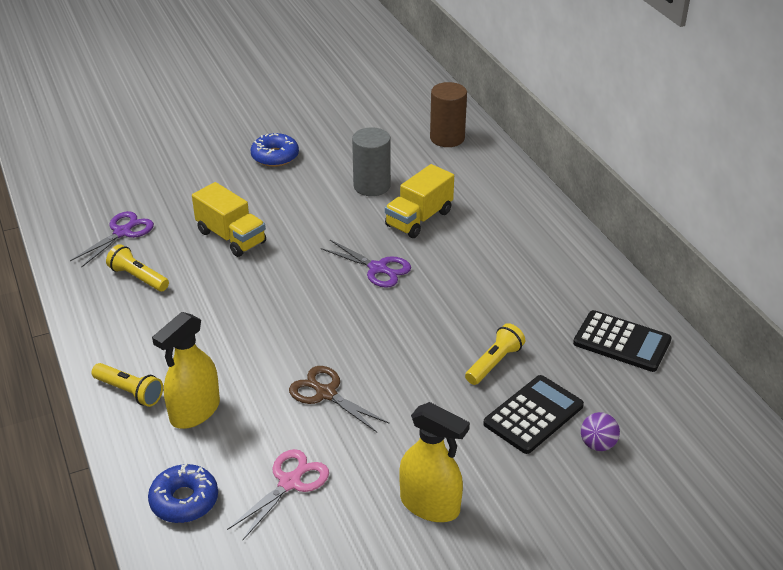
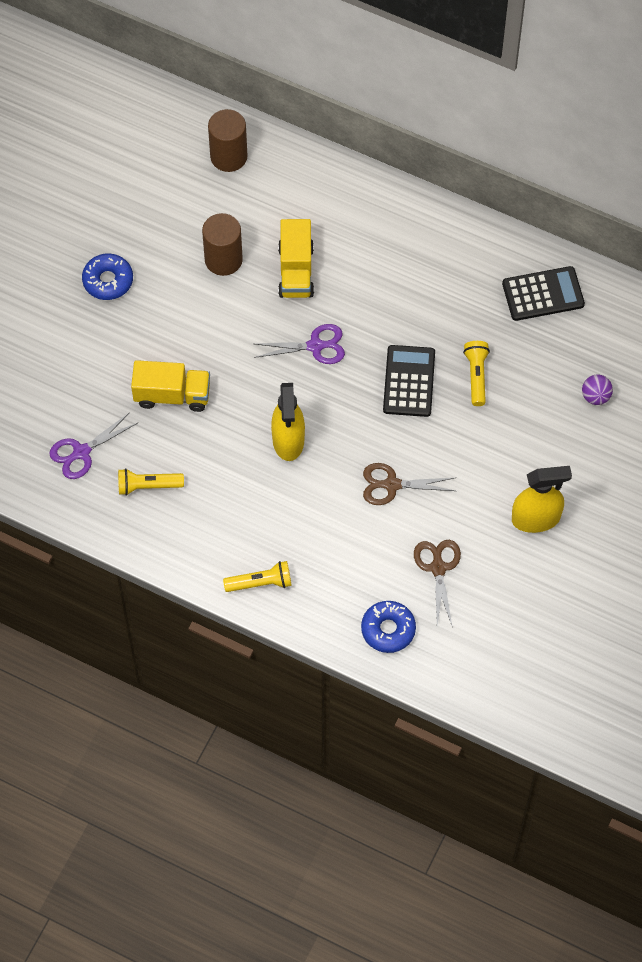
camera: 40 degrees left, 25 degrees up
(122, 232) = (81, 452): purple scissors -> purple scissors turned 120 degrees counterclockwise
(195, 411) = (322, 564): yellow spray bottle -> yellow spray bottle (288, 440)
(290, 482) = (438, 567): pink scissors -> brown scissors
(372, 186) = (223, 259): grey cylinder -> brown cylinder
(533, 415) = (538, 402): black calculator -> black calculator (409, 381)

